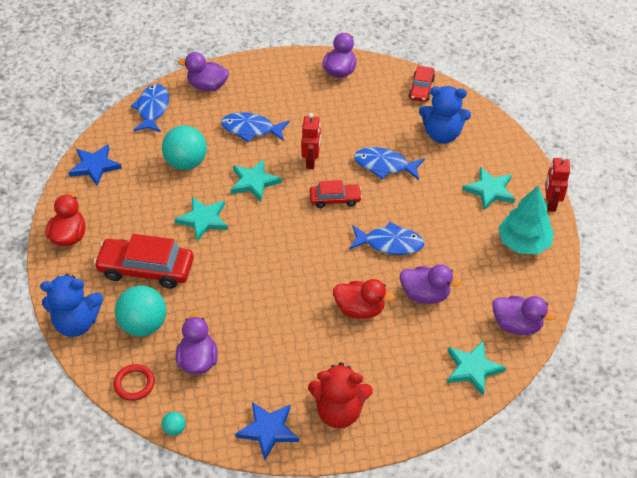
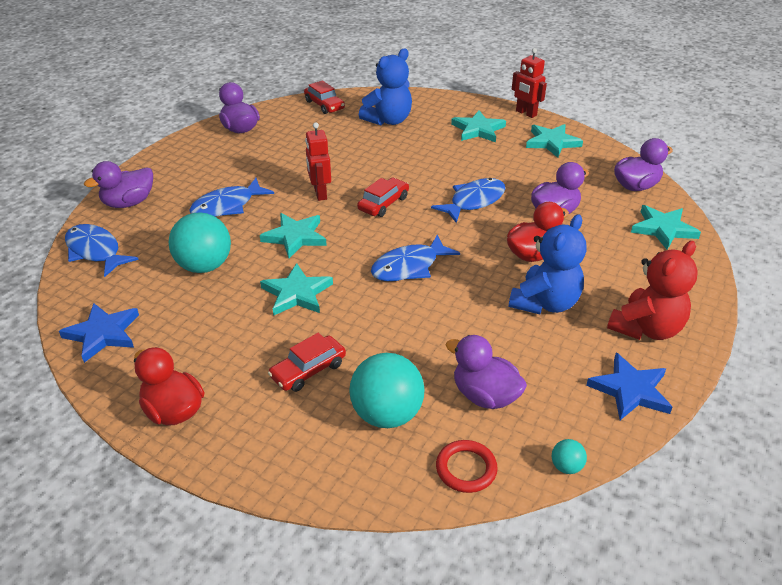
camera: 50 degrees left, 10 degrees down
(77, 323) = (315, 475): blue teddy bear -> blue teddy bear (545, 303)
(146, 269) = (308, 370): red car -> red car, size x0.57
(311, 161) = (320, 193): red robot -> red robot turned 150 degrees counterclockwise
(384, 165) = (381, 161): blue fish -> blue fish (409, 267)
(523, 243) = (552, 142): turquoise tree -> turquoise star

